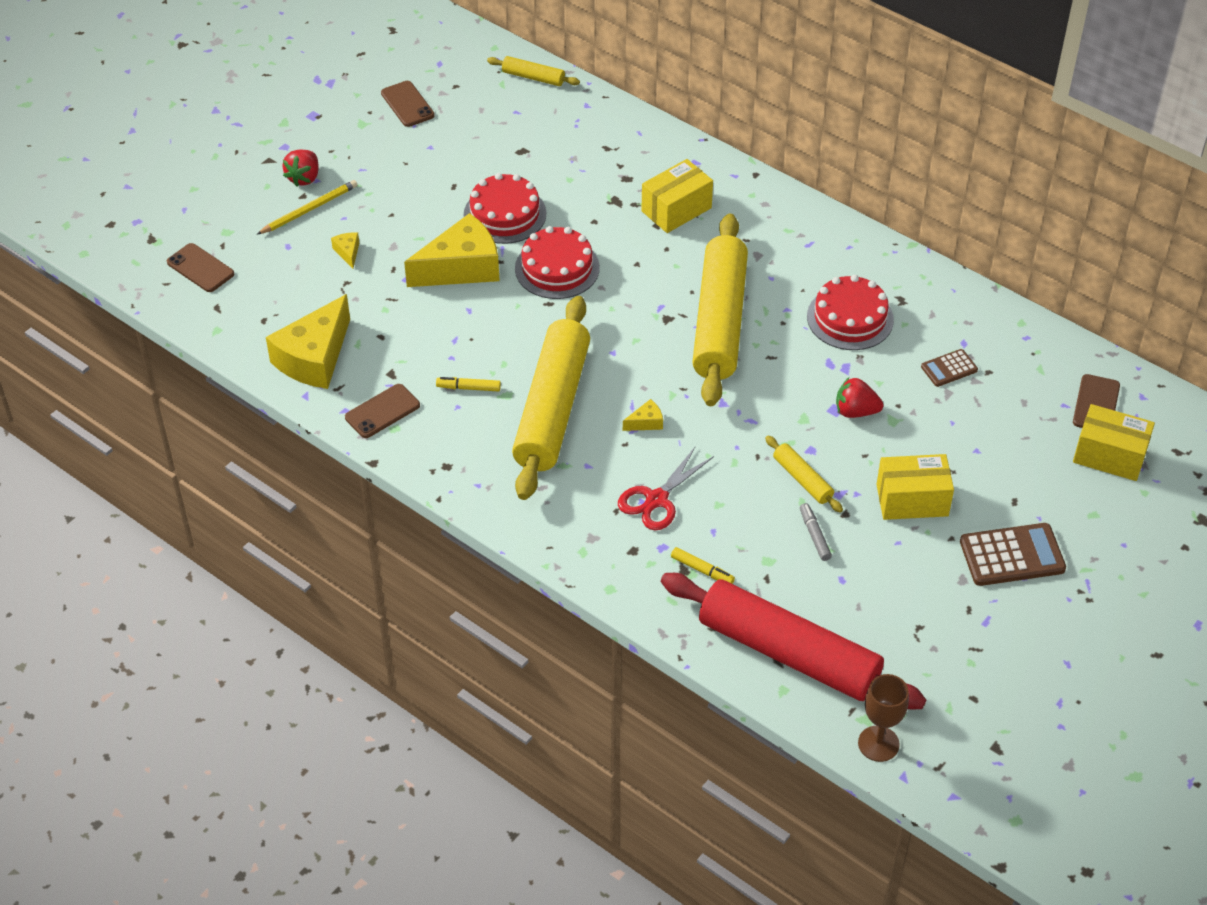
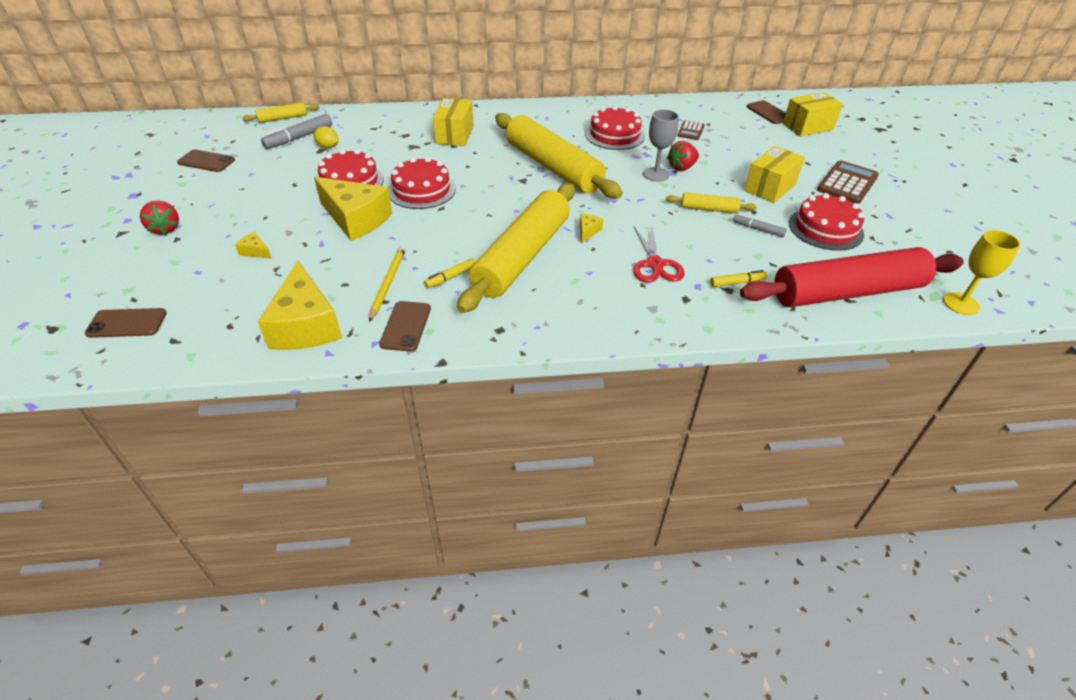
camera: 45 degrees left, 5 degrees down
(309, 210) = (191, 244): yellow pencil -> yellow pencil (388, 284)
(461, 267) = (356, 219): yellow cheese -> yellow cheese turned 105 degrees clockwise
(520, 119) = (299, 137): none -> grey marker
(534, 150) = (328, 147): none -> yellow lemon
(552, 408) = (522, 256): yellow rolling pin -> yellow rolling pin turned 60 degrees clockwise
(814, 401) = (656, 174): none -> grey goblet
(878, 744) = (961, 304): brown goblet -> yellow goblet
(886, 584) = (825, 228): none -> red cake

